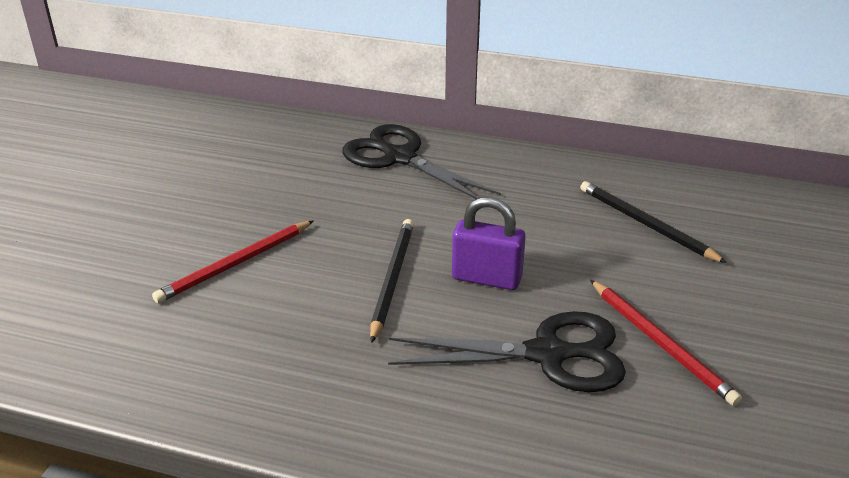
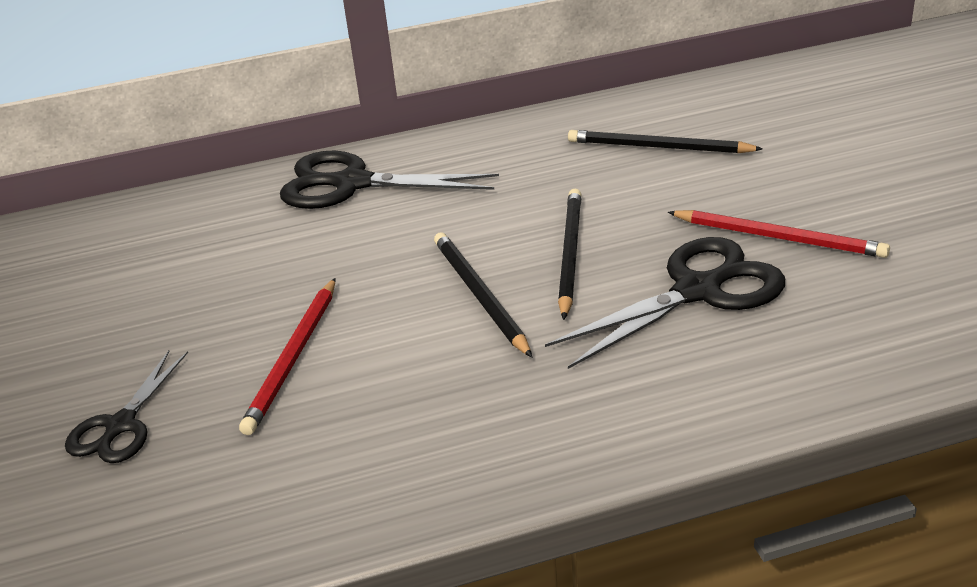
camera: 30 degrees left, 0 degrees up
(102, 259) = (121, 426): none -> black scissors
(486, 278) = (570, 254): purple padlock -> black pencil

